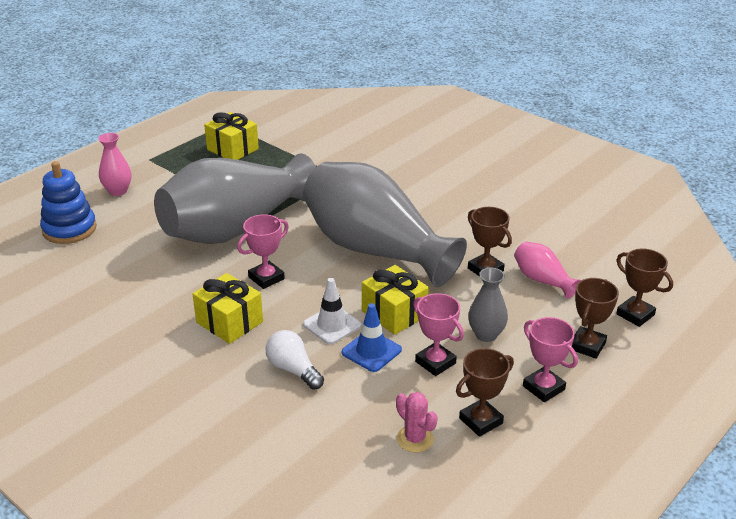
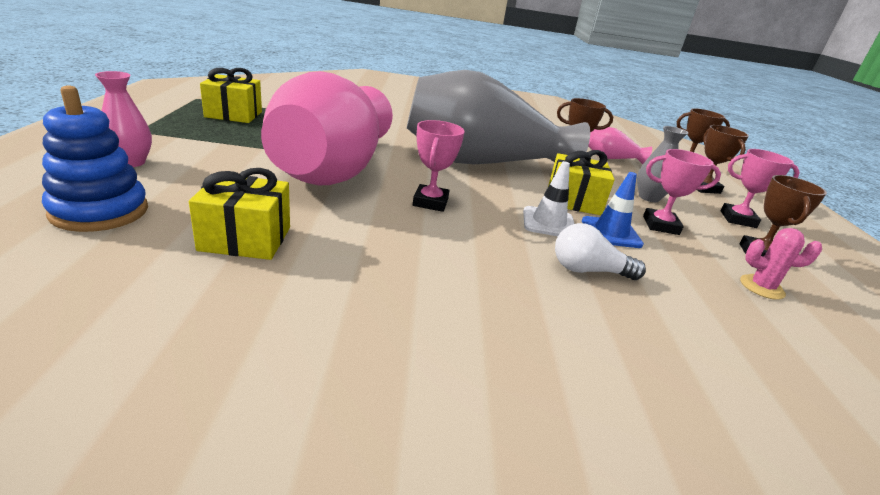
camera: 45 degrees left, 5 degrees down
(229, 322) = (460, 249): yellow gift -> yellow gift (245, 238)
(235, 228) = (332, 170): grey vase -> pink vase

